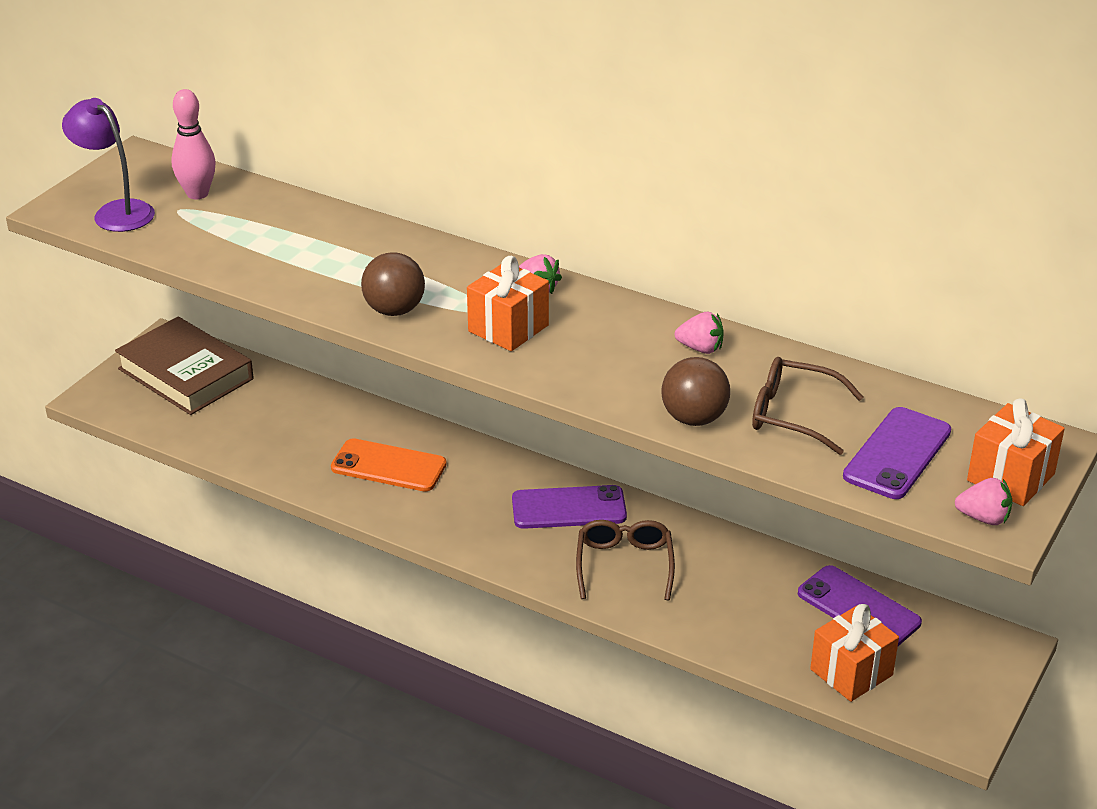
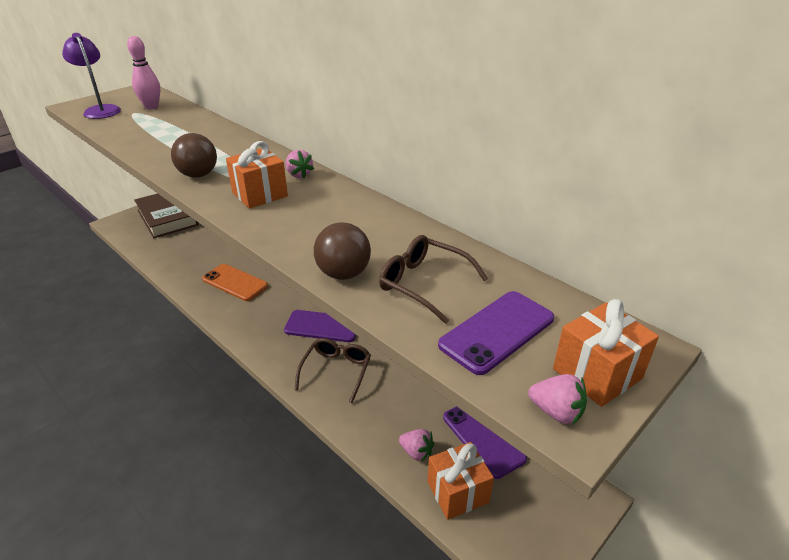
camera: 15 degrees right, 0 degrees up
(700, 348) = (382, 225): pink strawberry -> pink strawberry (416, 452)

